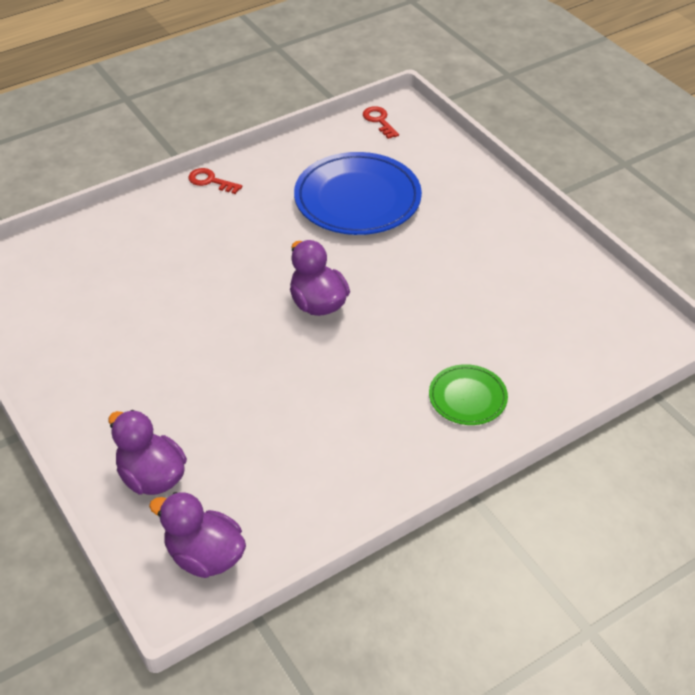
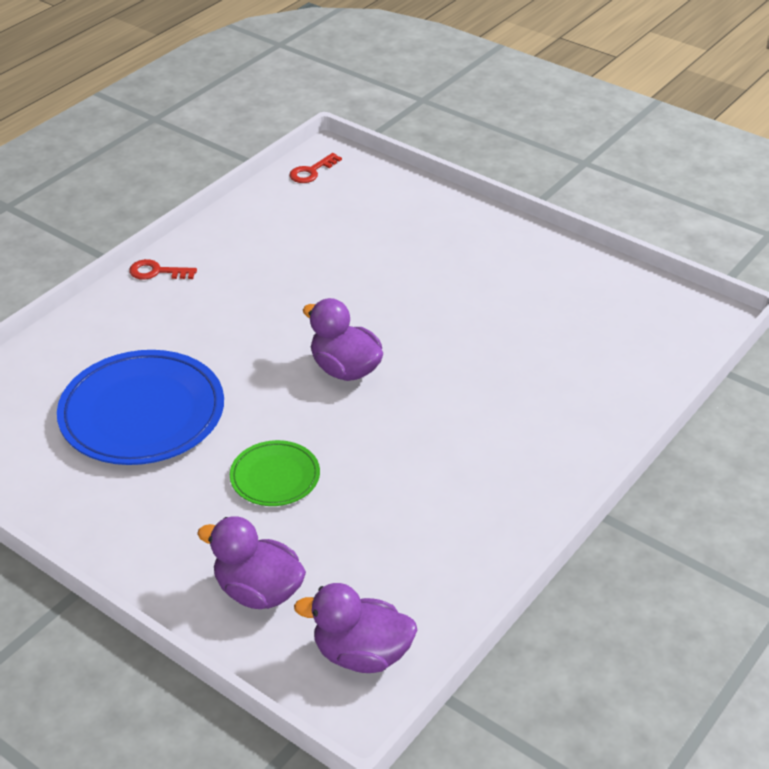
camera: 20 degrees left, 5 degrees down
(357, 199) = (331, 255): blue plate -> blue plate (142, 413)
(379, 121) = (311, 171): red key -> red key turned 90 degrees counterclockwise
(467, 397) = (550, 422): green plate -> green plate (275, 477)

